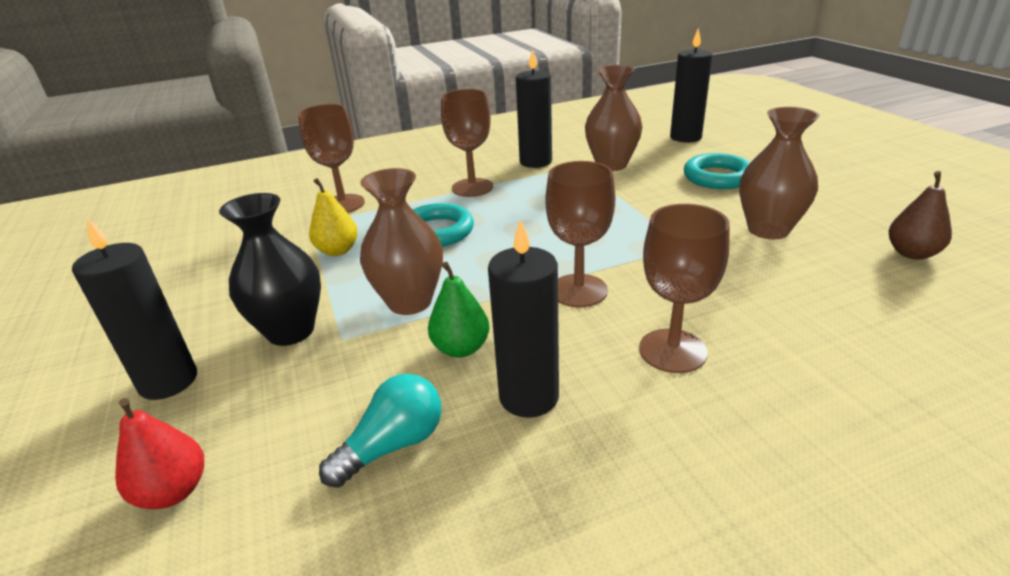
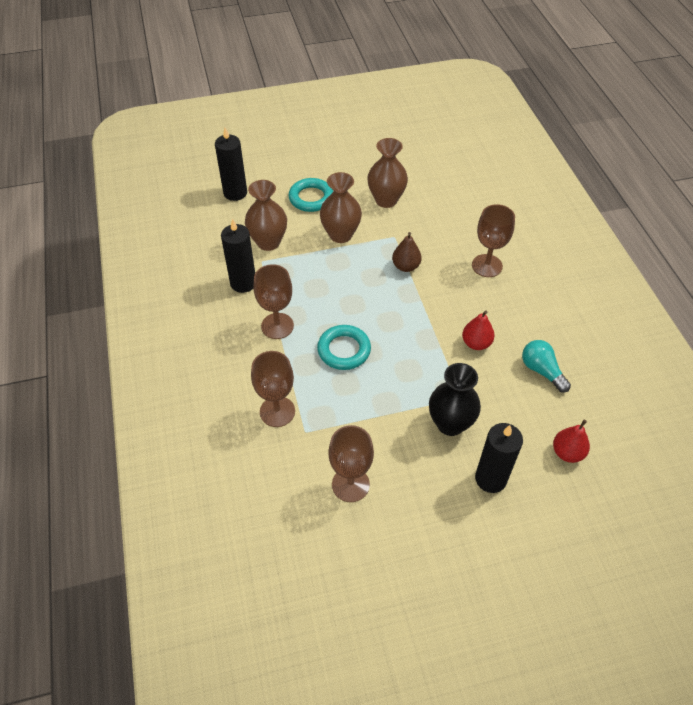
camera: 85 degrees left, 20 degrees up
(337, 250) = (356, 408): yellow pear -> none
(410, 302) = (429, 365): brown vase -> brown vase (340, 235)
(461, 348) = (476, 343): green pear -> red pear
(529, 396) = (513, 320): black candle -> none
(578, 290) = (431, 289): brown goblet -> brown goblet (350, 484)
(912, 253) = (422, 163): brown pear -> brown pear (406, 266)

